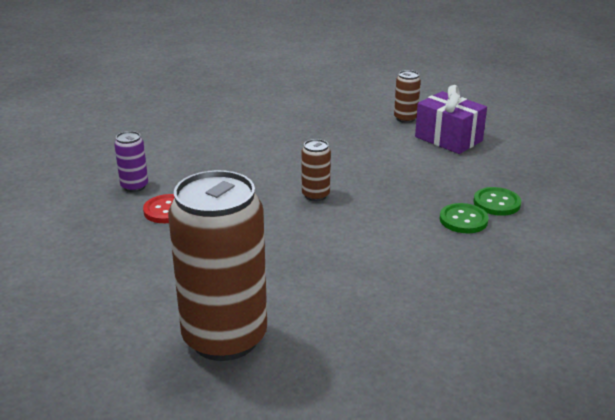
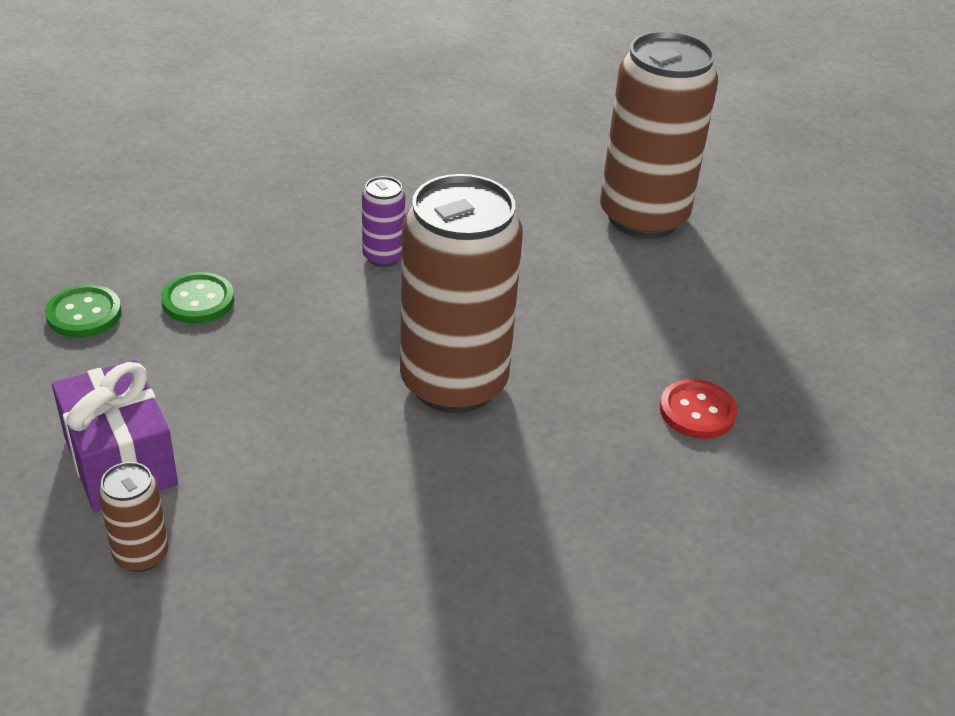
camera: 165 degrees left, 10 degrees up
(134, 186) = (753, 483): purple can -> purple can (383, 256)
(315, 195) = (453, 383): brown can -> brown can, size x2.31
(463, 220) = (273, 286): green button -> green button (84, 314)

